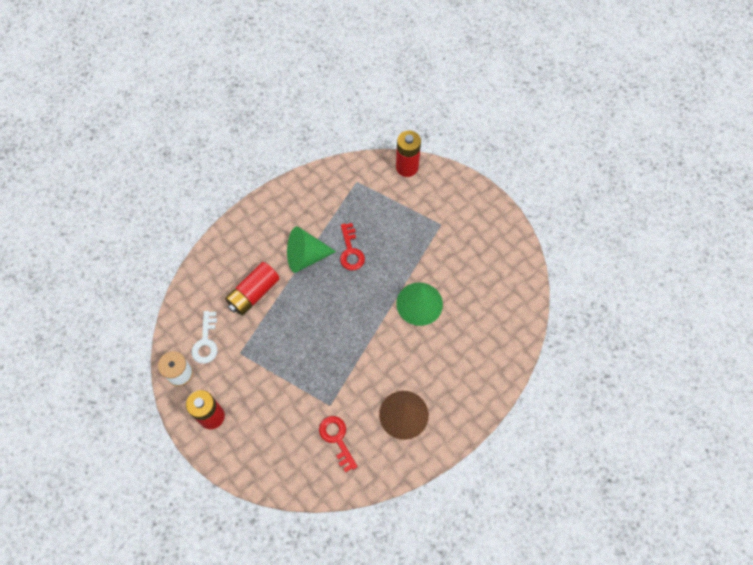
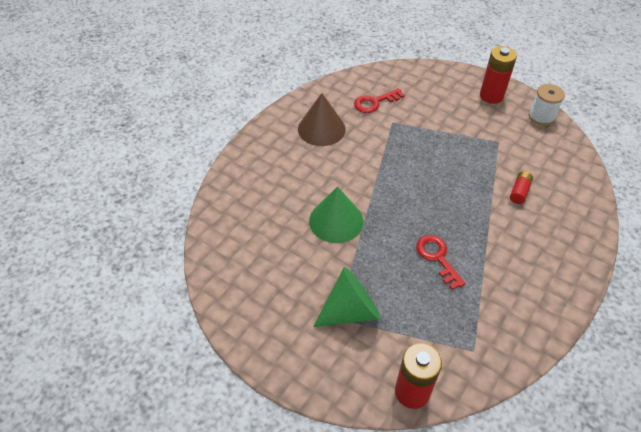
camera: 165 degrees right, 15 degrees down
(206, 341) = (536, 143): white key -> none
(254, 293) = (519, 192): red battery -> red battery, size x0.54
(305, 256) = (486, 240): green cone -> green cone (350, 310)
(337, 439) = (375, 102): red key -> red key turned 105 degrees clockwise

